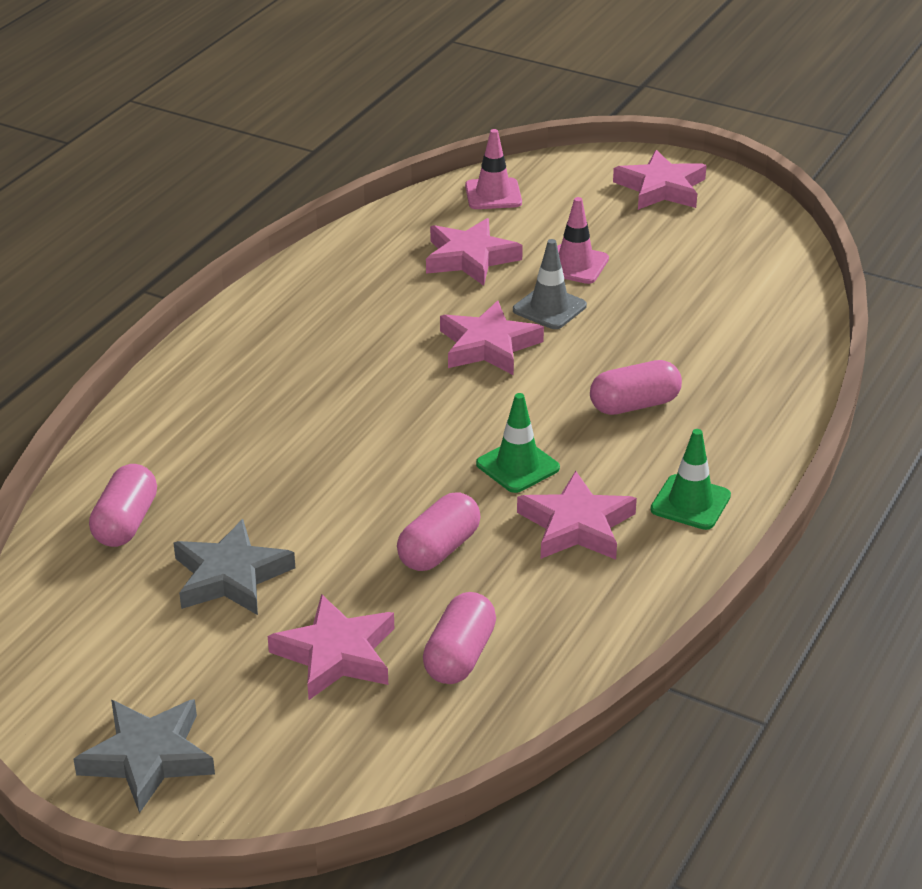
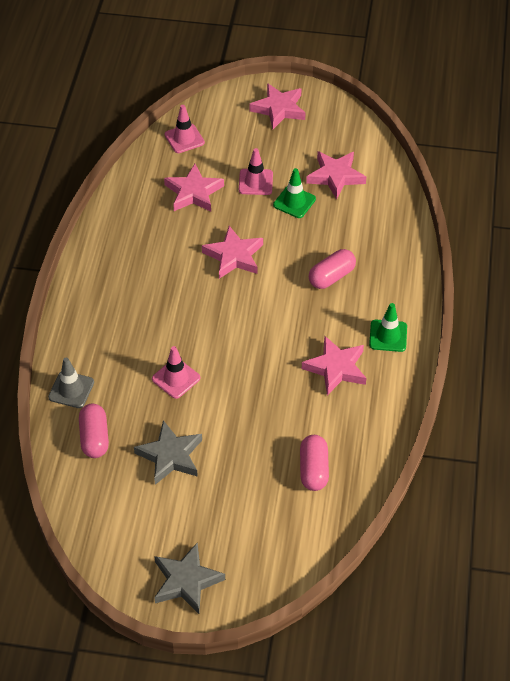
camera: 20 degrees left, 15 degrees up
(302, 477) = (176, 378): none -> pink traffic cone
(336, 654) = (250, 488): pink star -> pink star (335, 176)
(439, 549) = (272, 405): pink capsule -> none
(517, 466) = (288, 337): green traffic cone -> green traffic cone (294, 202)
(549, 308) = (255, 219): grey traffic cone -> grey traffic cone (71, 389)

